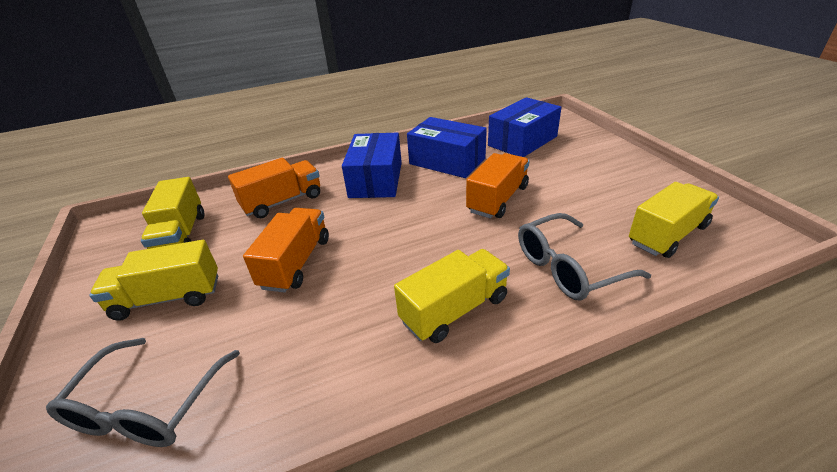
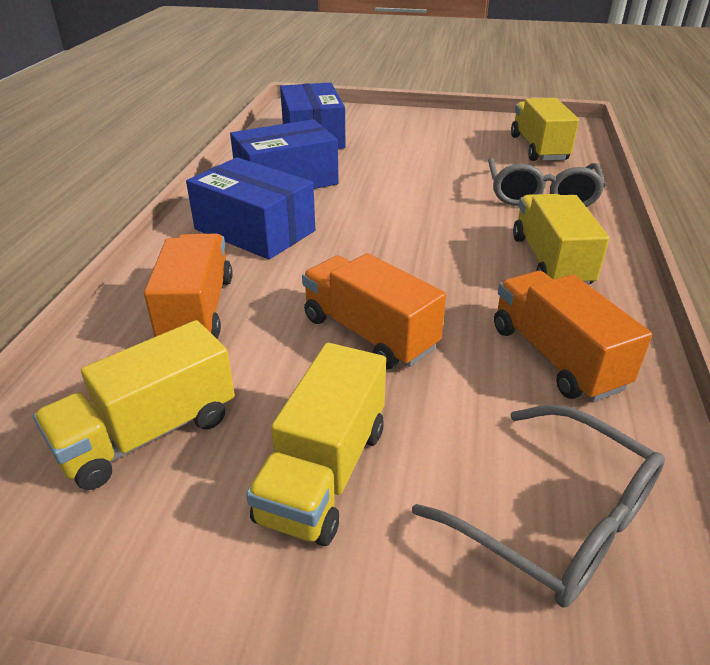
camera: 60 degrees left, 0 degrees up
(181, 235) = (148, 433): yellow truck -> yellow truck turned 120 degrees clockwise
(498, 199) = (402, 184): orange truck -> orange truck (556, 357)

